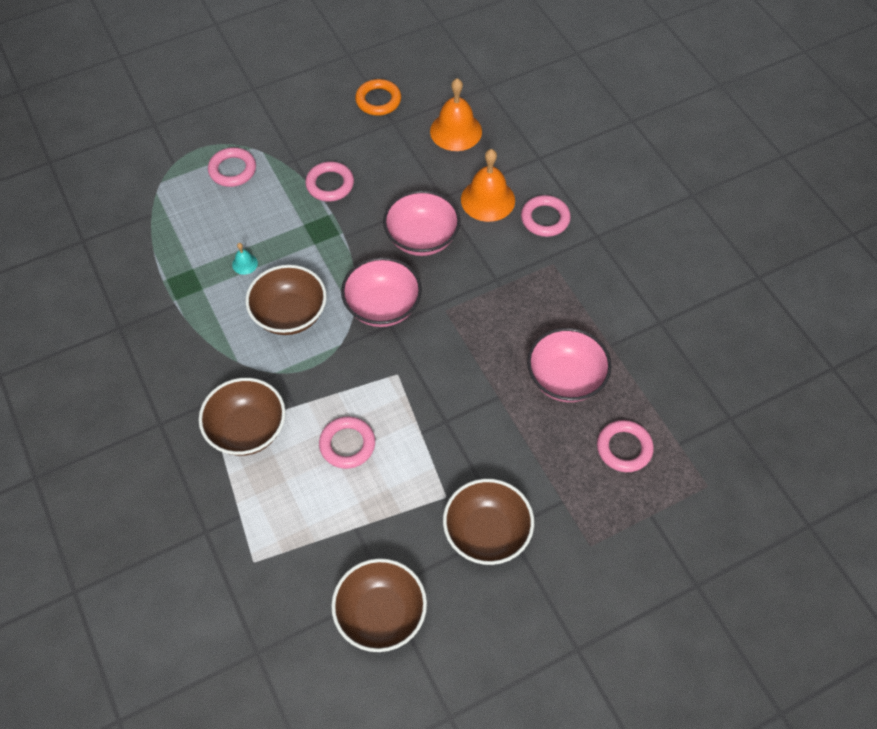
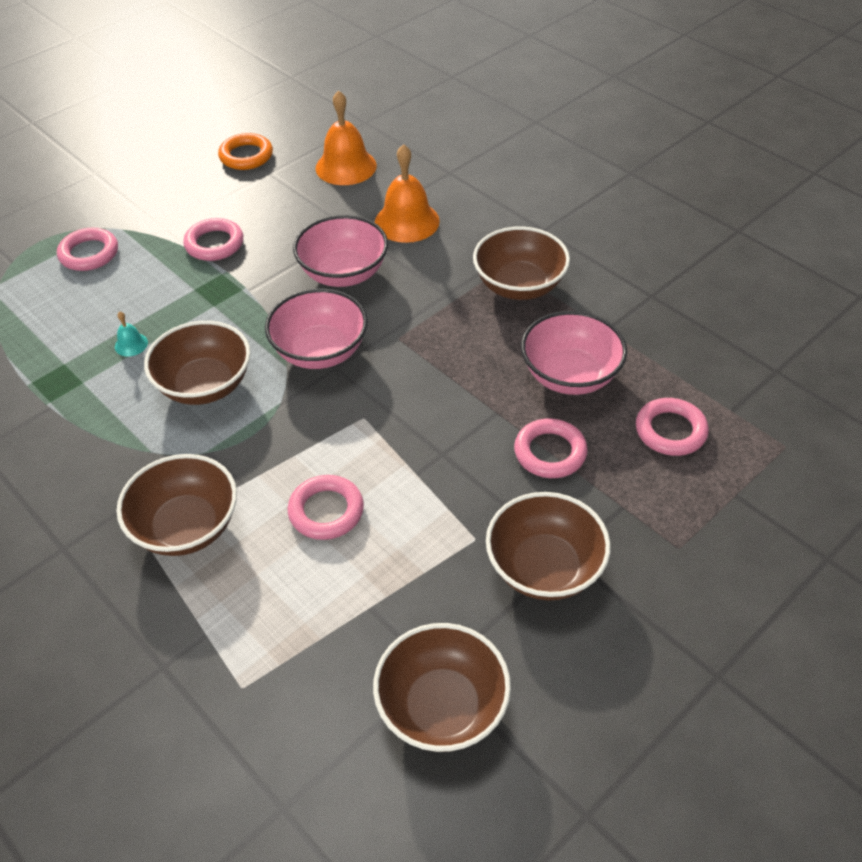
camera: 15 degrees left, 10 degrees down
(545, 219) = (479, 226): pink ring -> pink ring (550, 452)
(556, 285) = (519, 286): none -> brown bowl

